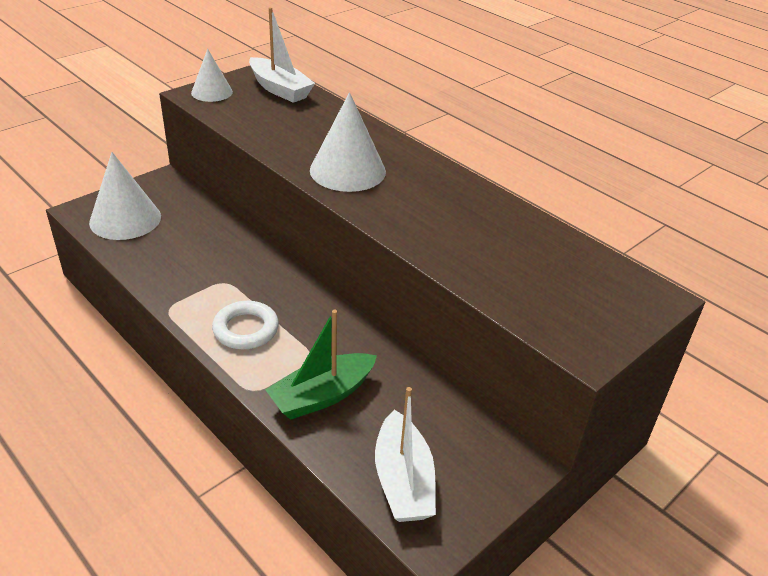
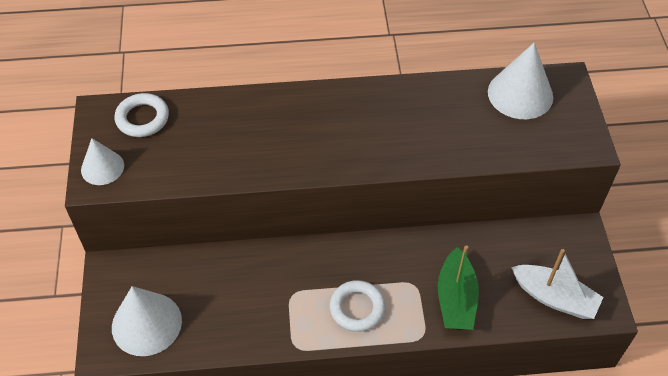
camera: 50 degrees left, 15 degrees up
(280, 89) = (142, 118): white boat -> white ring
(347, 170) = (309, 146): white cone -> white cone (520, 94)

